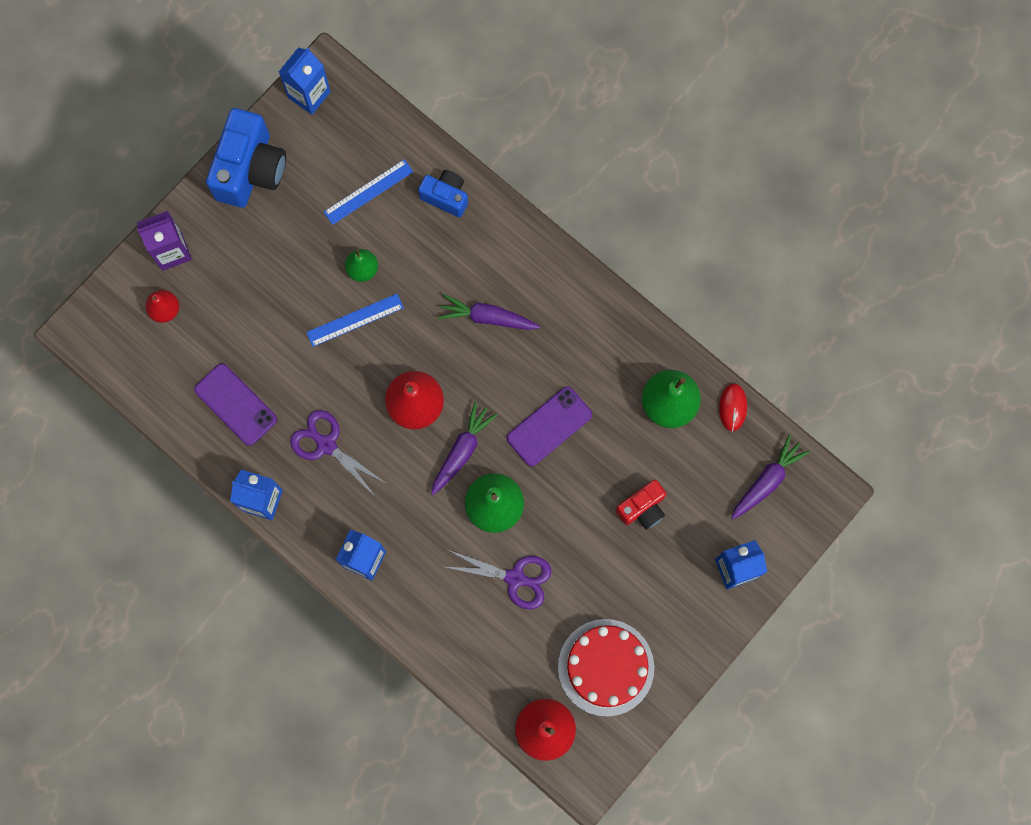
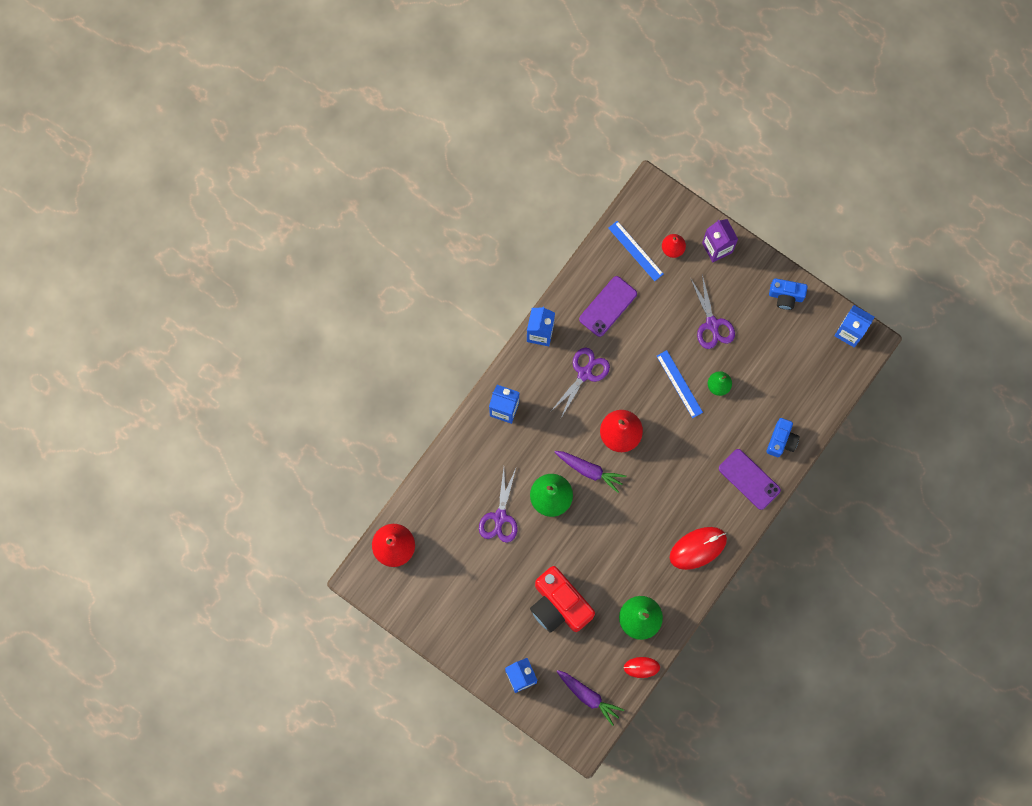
camera: 85 degrees right, 0 degrees up
(250, 170) = (786, 296): blue camera -> blue camera, size x0.56
(278, 268) = (712, 324): none -> purple scissors
(368, 192) = (778, 383): blue ruler -> blue ruler (635, 251)
(487, 317) = (691, 480): purple carrot -> none
(549, 426) = (614, 532): purple phone -> purple phone (749, 479)
(580, 318) = (698, 548): none -> red mouse
(606, 667) = (441, 587): red cake -> none
(642, 508) = (559, 605): red camera -> red camera, size x1.79

